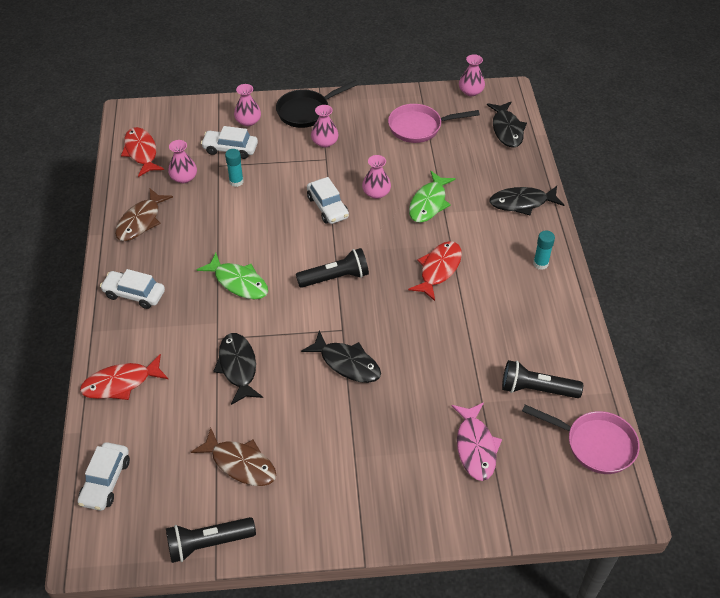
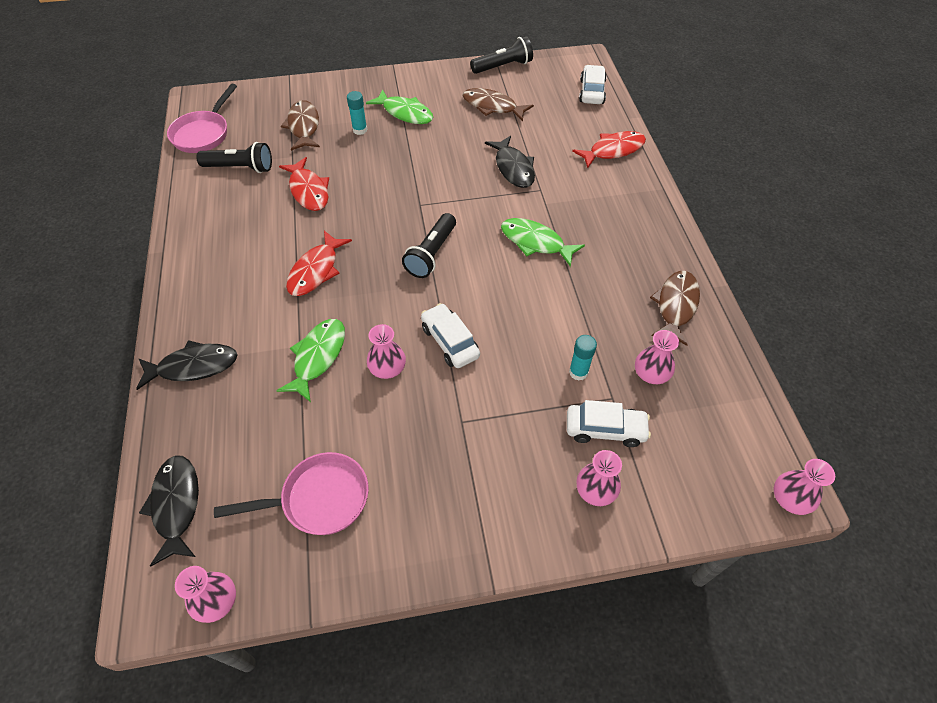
camera: 175 degrees right, 5 degrees up
(134, 294) = (640, 223): white car -> none
(141, 152) = (731, 413): red fish -> red fish (308, 191)
(307, 111) = (505, 522): black pan -> none
(325, 142) = (467, 454): pink vase -> pink vase (790, 498)
(335, 278) = (431, 254): black flashlight -> black flashlight turned 45 degrees counterclockwise
(347, 363) = (413, 177): black fish -> none
(351, 461) = (405, 113): none -> green fish
(475, 447) = (304, 126): pink fish -> brown fish
(540, 264) = (197, 285): turquoise glue stick -> turquoise glue stick (360, 130)
(595, 444) = (203, 134): pink pan -> pink pan turned 90 degrees counterclockwise

